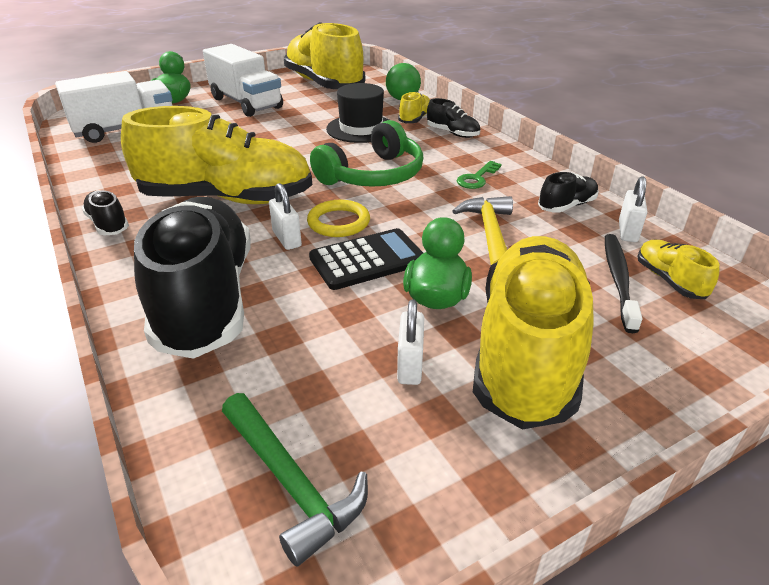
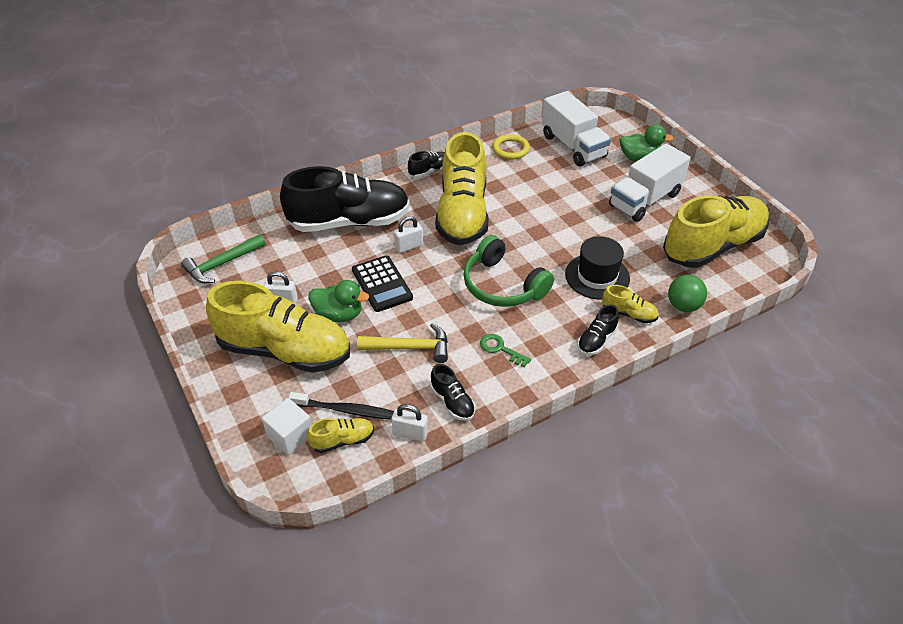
camera: 90 degrees right, 10 degrees up
(338, 222) = (429, 269): yellow ring -> yellow ring (510, 149)
(692, 329) = (290, 436): none -> white cube

